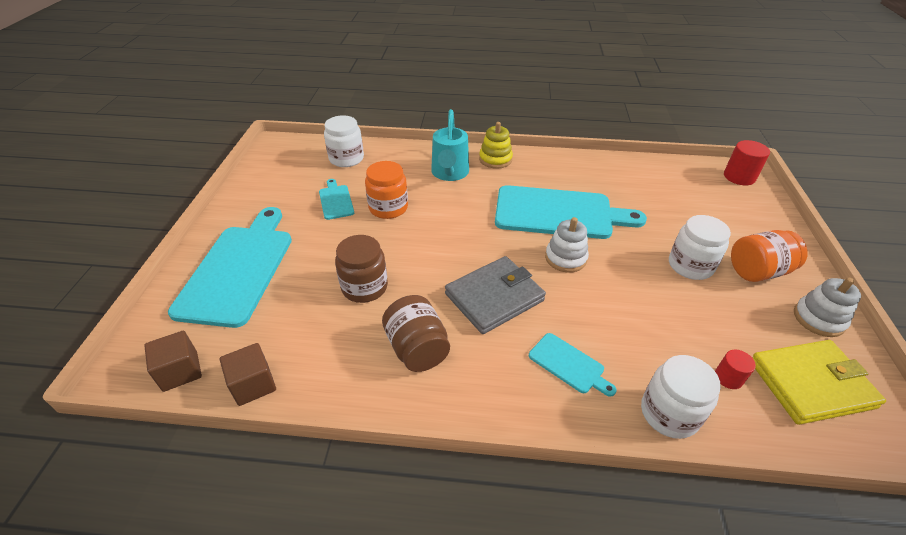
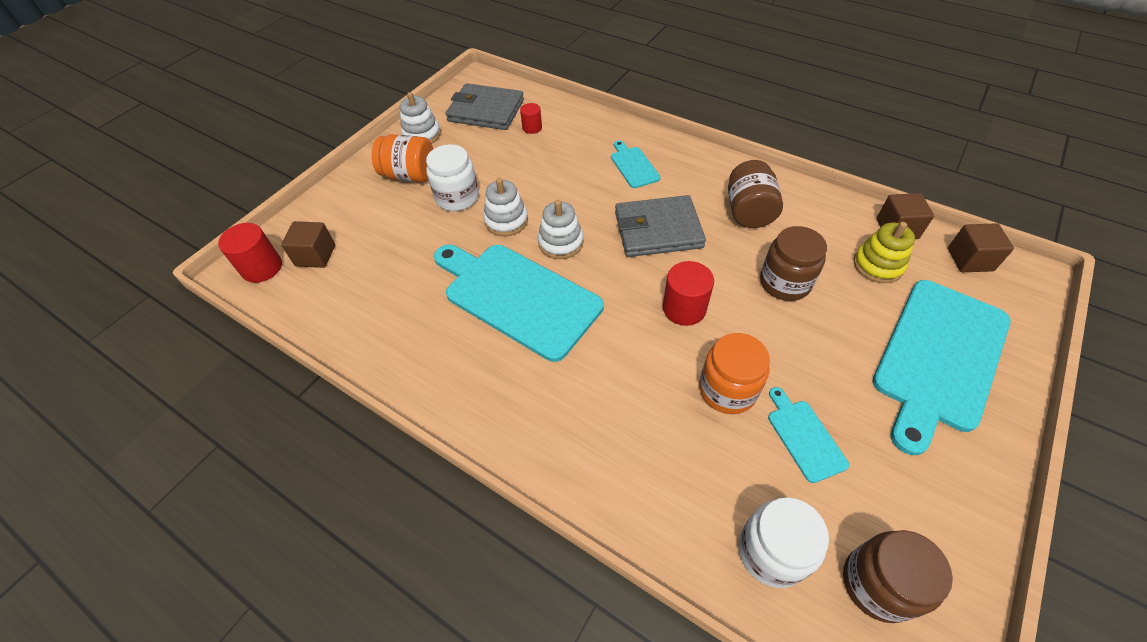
camera: 150 degrees left, 10 degrees up
(294, 163) = (878, 584): none -> brown jar
(336, 201) = (804, 437): turquoise cutting board -> turquoise cutting board turned 150 degrees clockwise
(438, 243) = (684, 308): none -> red cylinder
(449, 174) = (609, 426): turquoise watering can -> none
(495, 159) = (518, 431): yellow stacking toy -> yellow stacking toy (878, 265)
(626, 260) = (506, 221): none -> white stacking toy
(669, 413) = (591, 125): white jar -> none
(720, 193) = (315, 255): none -> brown cube
(811, 384) = (486, 110): yellow wallet -> grey wallet

